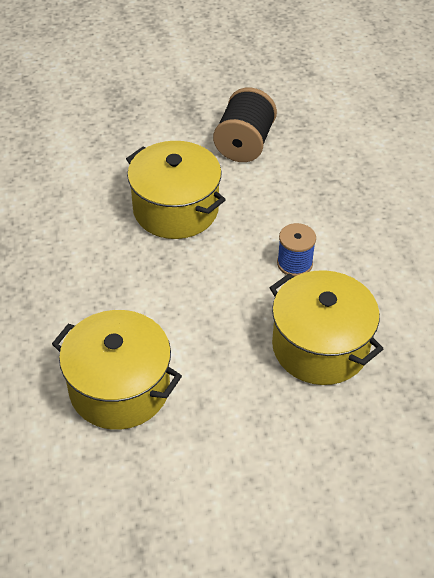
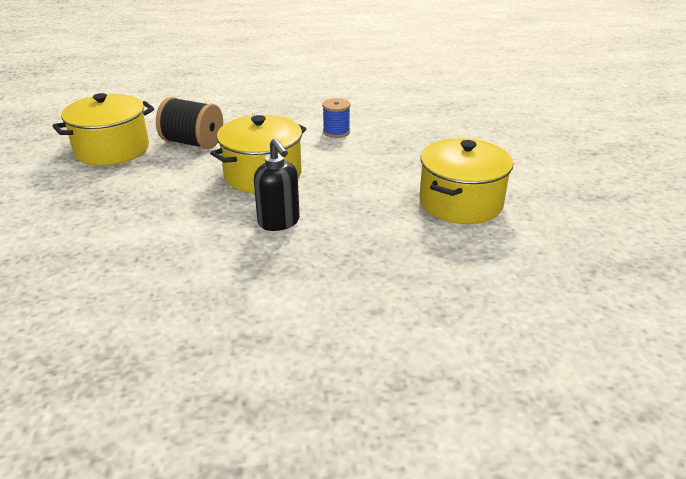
camera: 85 degrees left, 15 degrees down
(79, 233) = (279, 222): none -> black soap dispenser
(320, 346) = (415, 129): yellow pot -> yellow pot (112, 150)

